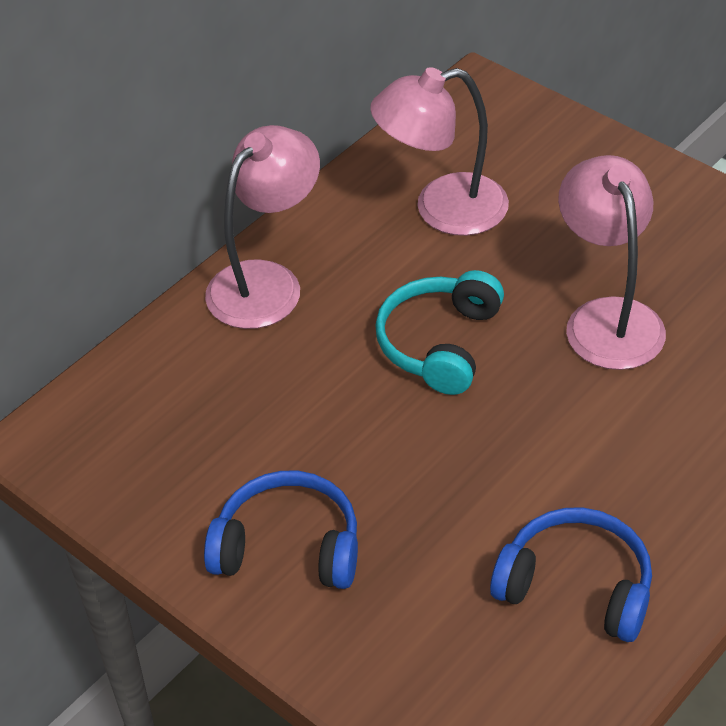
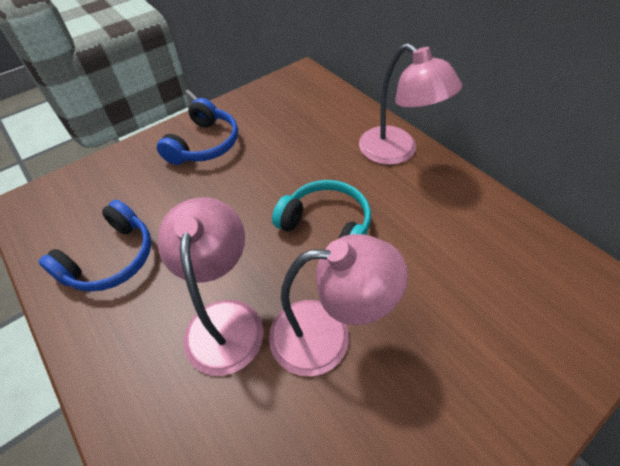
camera: 100 degrees right, 5 degrees up
(442, 209) = (462, 248): pink lamp -> pink lamp (224, 319)

